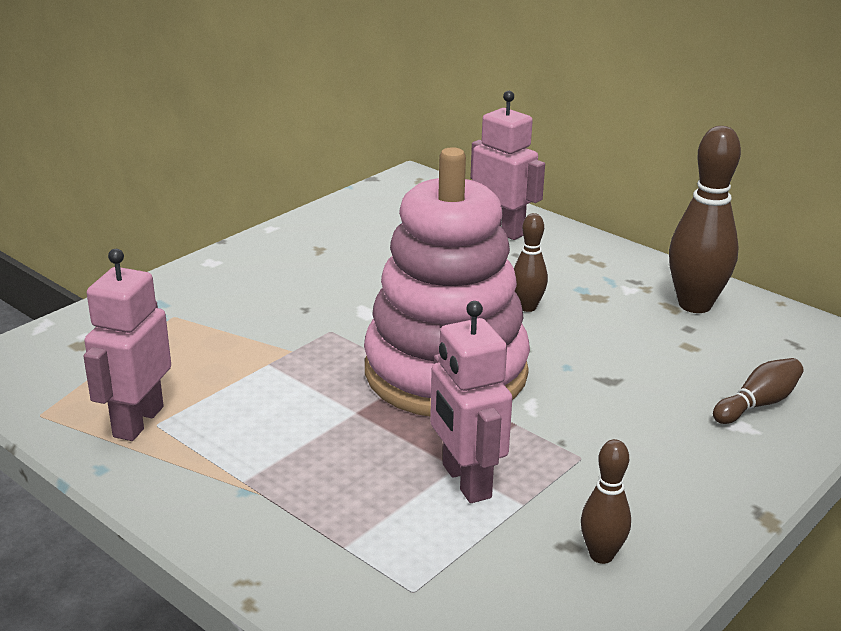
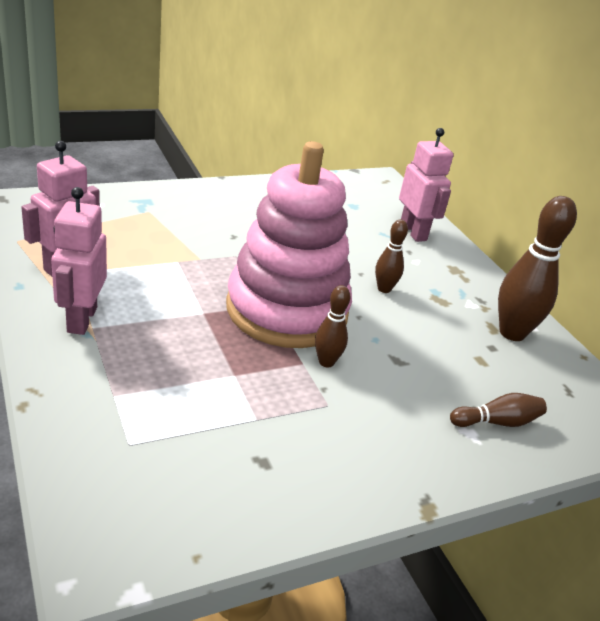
camera: 20 degrees right, 5 degrees up
(465, 481) = (232, 387): pink robot -> pink robot (81, 319)
(601, 555) = (278, 478): brown bowling pin -> brown bowling pin (326, 362)

